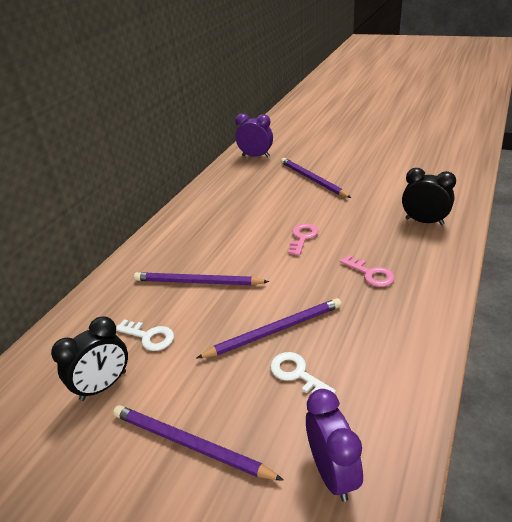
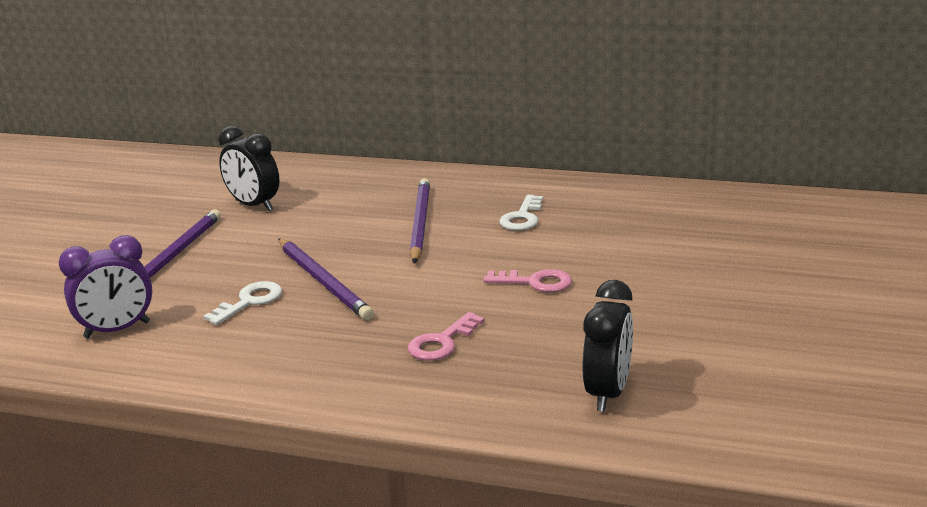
camera: 80 degrees right, 10 degrees down
(149, 336) = (322, 213): white key -> white key (522, 217)
(256, 156) = (811, 216): purple clock -> none
(312, 179) = (736, 276): purple pencil -> none

